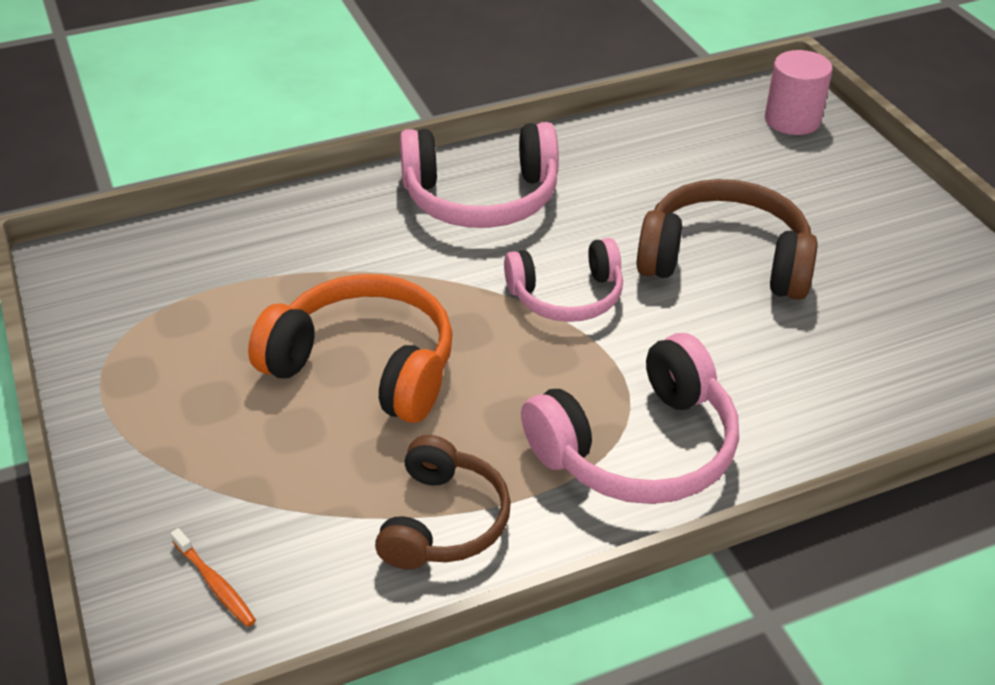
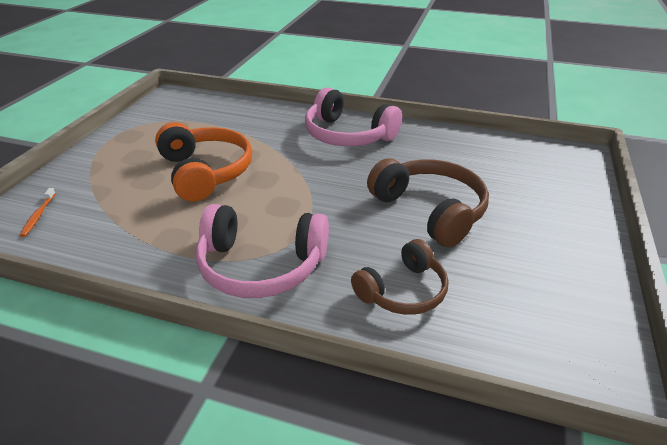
camera: 40 degrees right, 5 degrees down
(444, 521) = (139, 244): brown headphones -> brown headphones (403, 291)
(567, 296) = (327, 188): pink headphones -> none
(792, 120) = (565, 167): pink cylinder -> none

